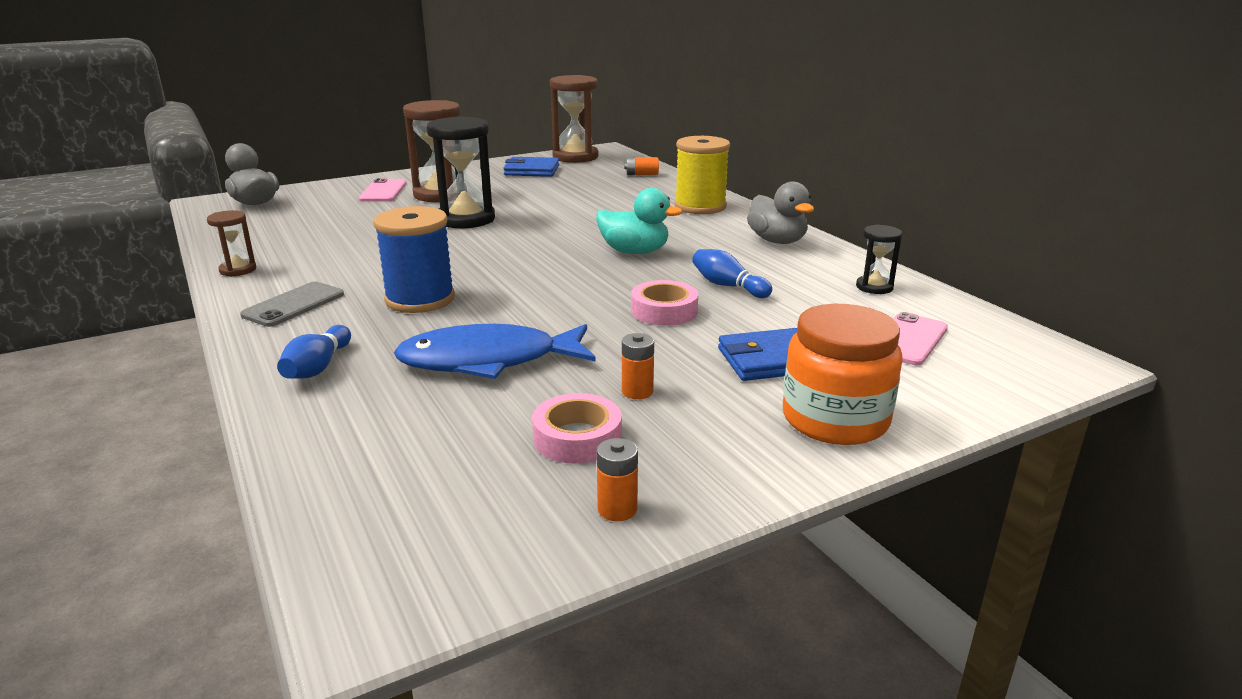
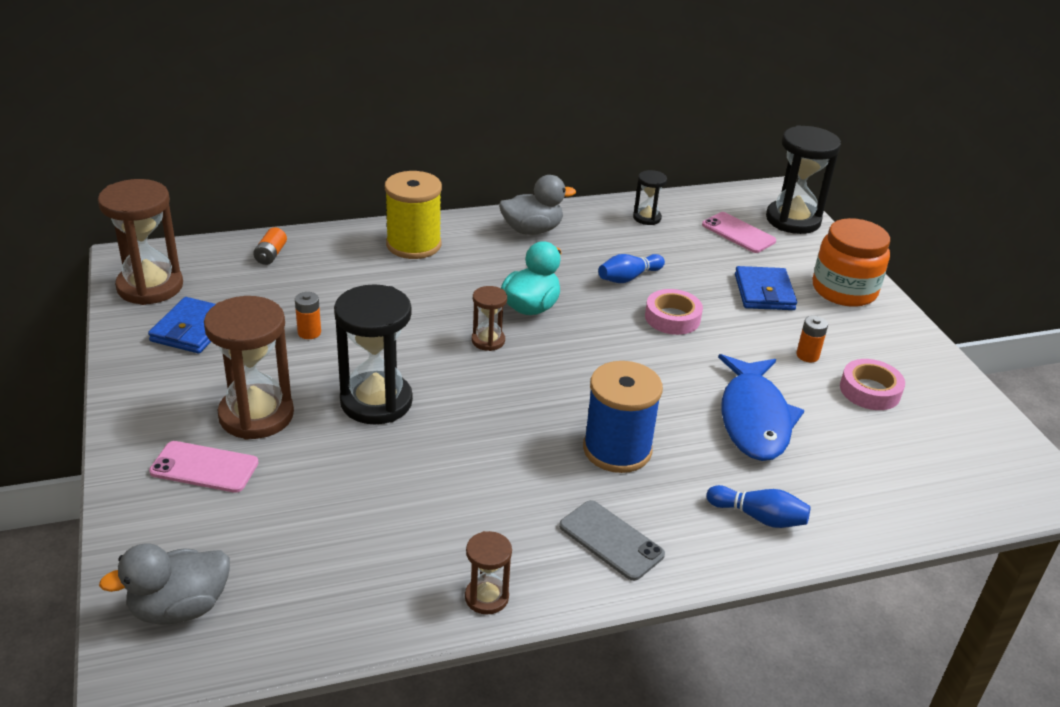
camera: 80 degrees left, 10 degrees up
(568, 242) = (488, 341): none -> brown hourglass
(617, 509) = (946, 388): orange battery -> orange battery (309, 332)
(1003, 377) = (793, 220): none -> black hourglass

